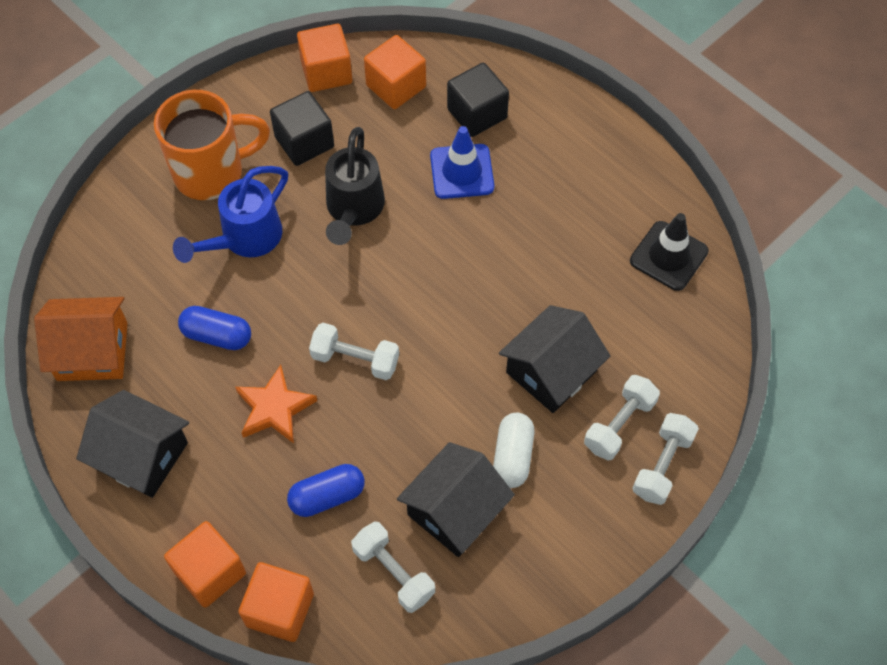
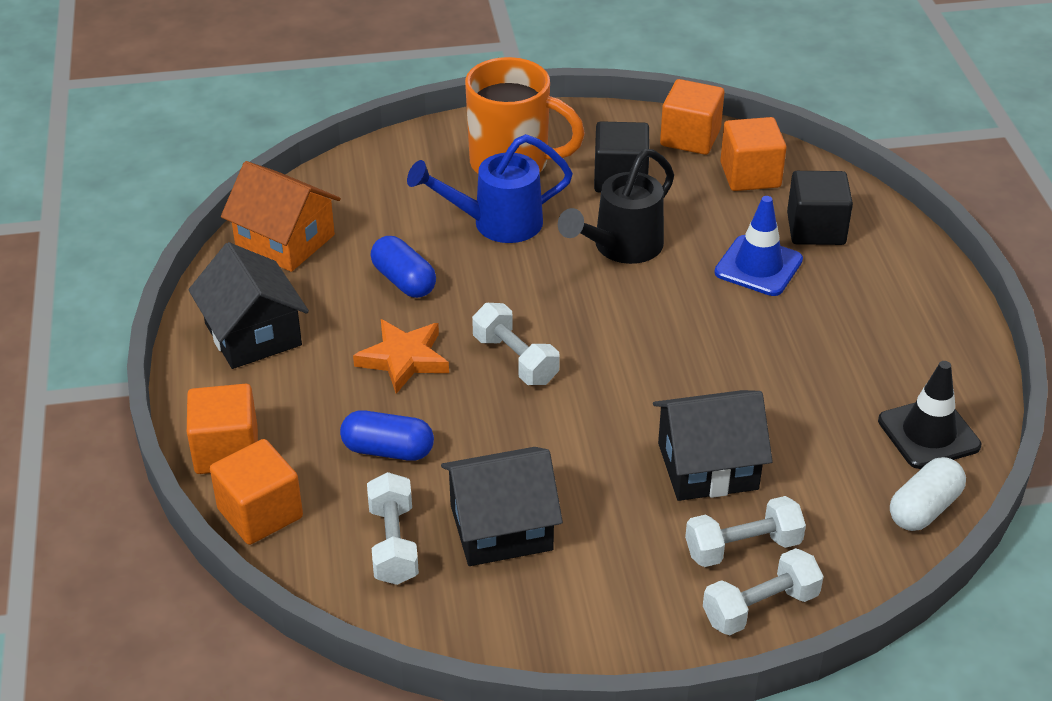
camera: 35 degrees right, 20 degrees down
(512, 456) = (601, 514): white capsule -> white capsule (924, 508)

